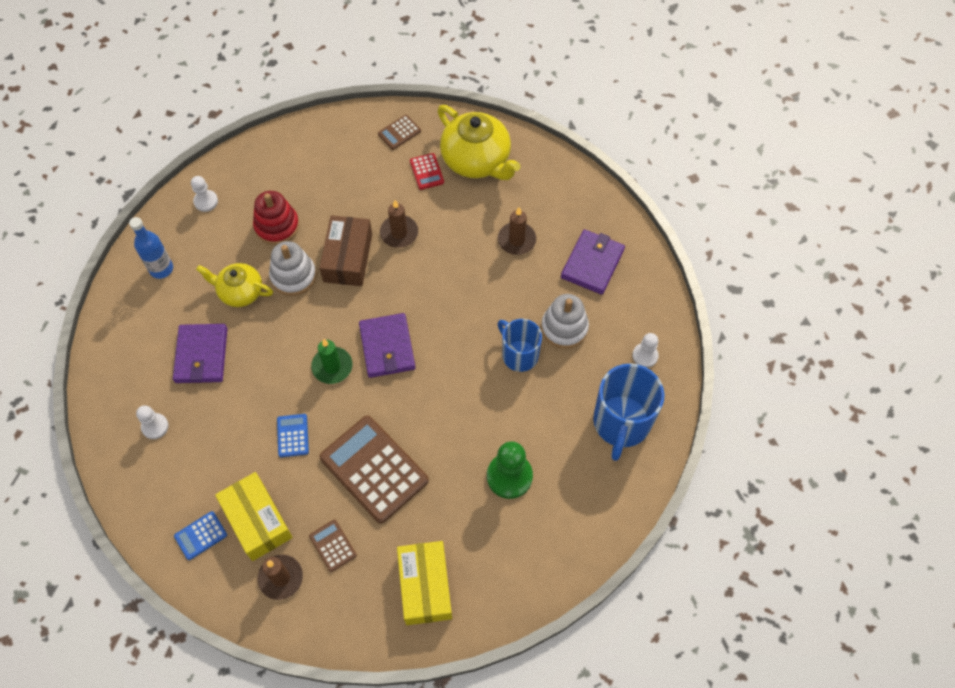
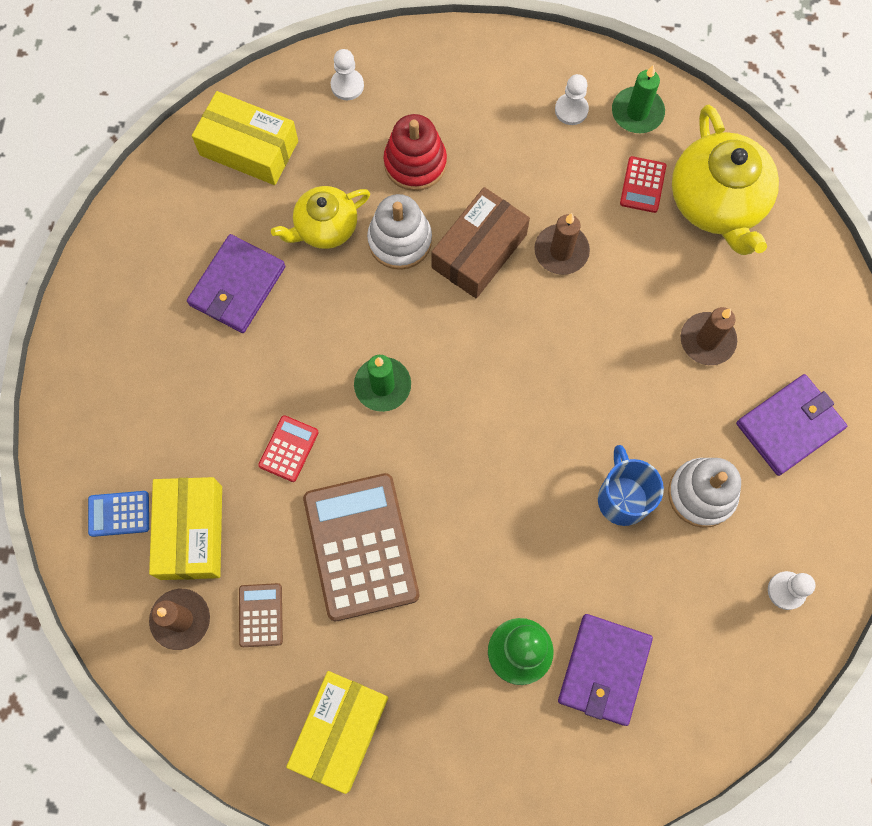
camera: 30 degrees right, 10 degrees up
(155, 426) = (138, 348): white pawn -> white pawn (571, 110)
(161, 269) = (249, 148): blue bottle -> yellow box
(240, 292) = (325, 227): yellow teapot -> yellow teapot turned 75 degrees counterclockwise
(293, 435) = (288, 449): blue calculator -> red calculator
(387, 347) = (463, 397): purple wallet -> purple wallet (604, 670)
(399, 132) = (637, 112): brown calculator -> green candle
(621, 423) = (702, 663): blue mug -> none

